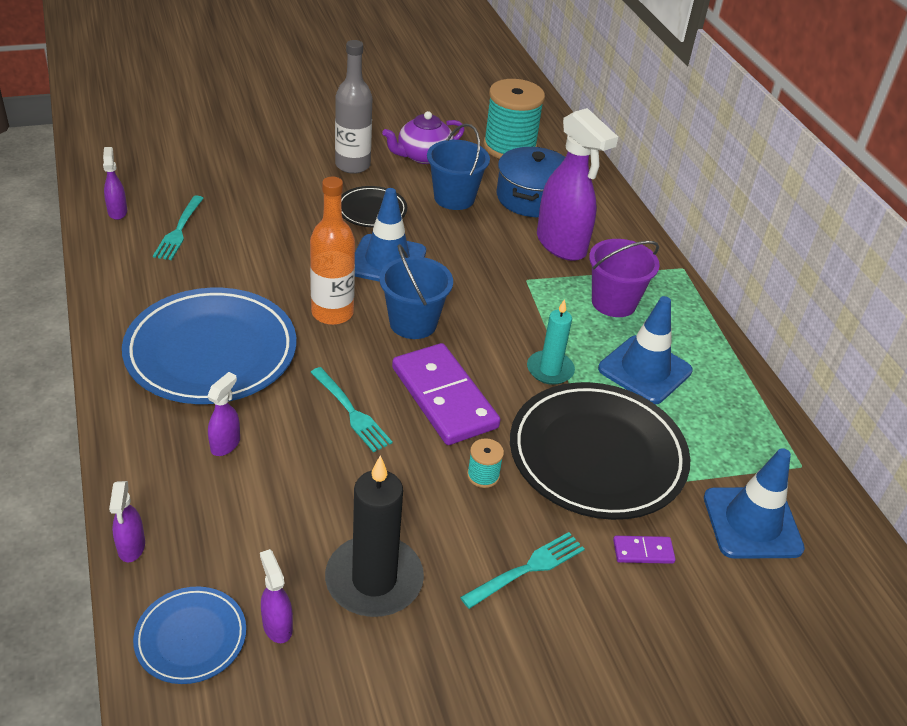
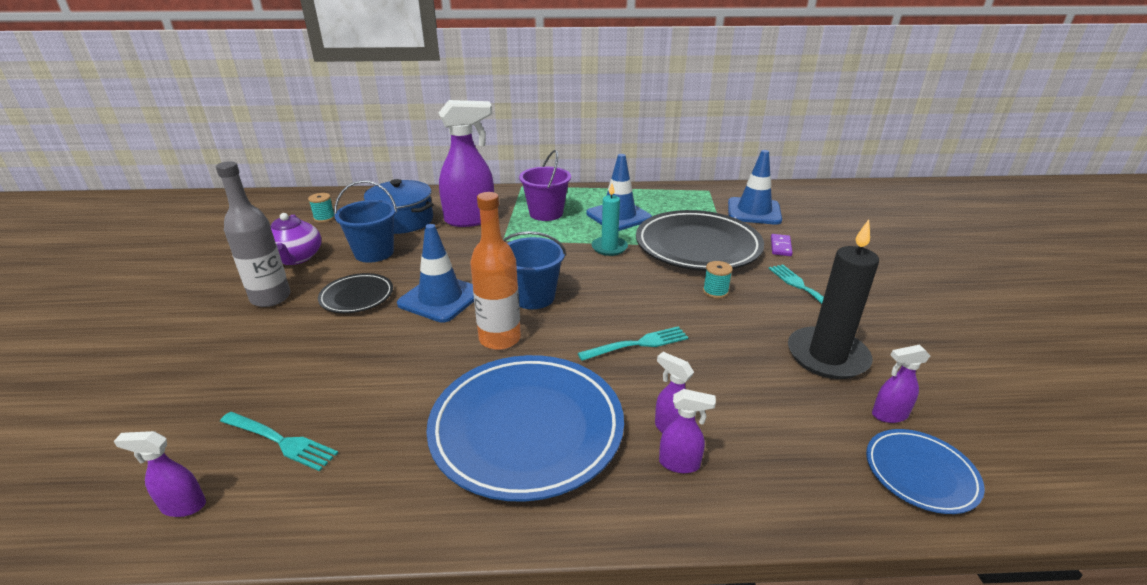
camera: 70 degrees left, 10 degrees down
(131, 547) = (819, 516): purple spray bottle -> purple spray bottle (680, 464)
(444, 397) = (629, 295): purple domino -> none
(509, 147) = (324, 218): turquoise spool -> turquoise spool, size x0.42

